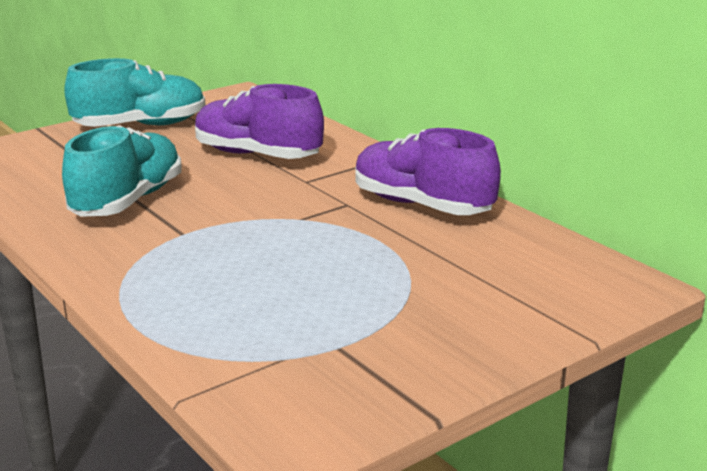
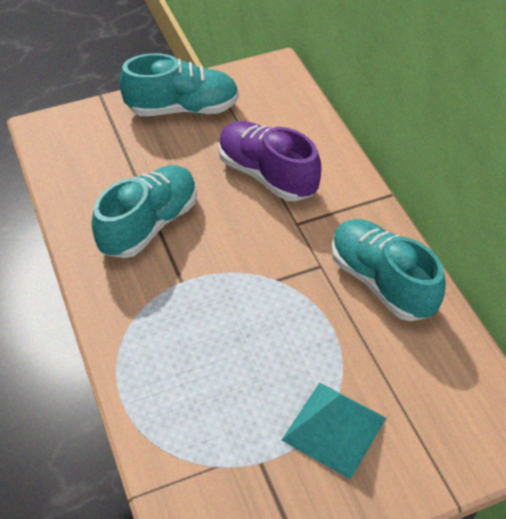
camera: 15 degrees right, 25 degrees up
(418, 309) = (334, 429): none -> turquoise pyramid
(422, 205) = (381, 282): purple shoe -> turquoise shoe

